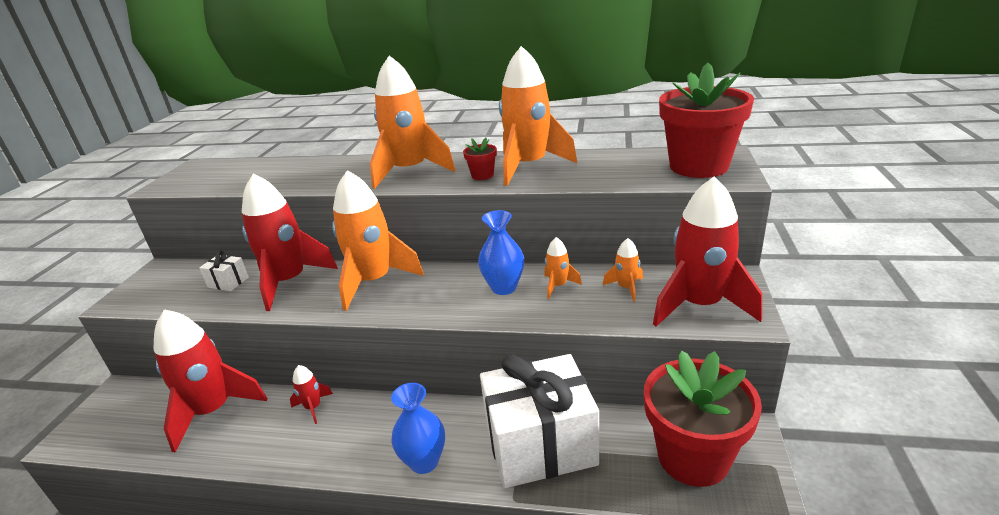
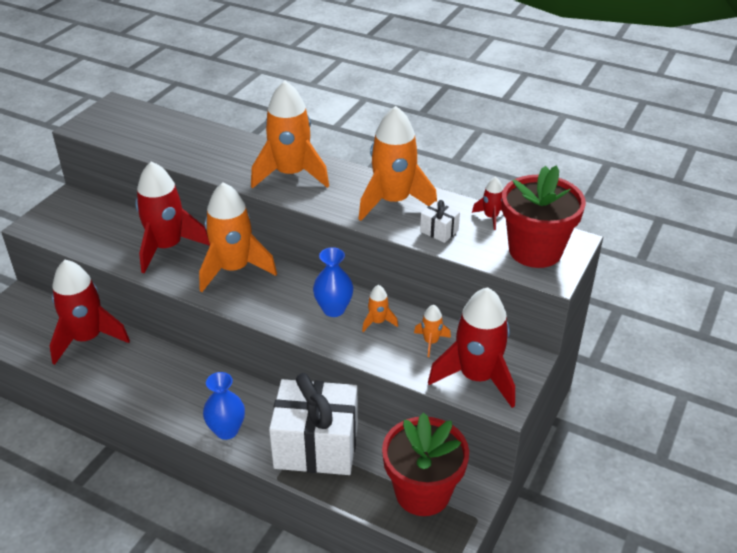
camera: 15 degrees right, 10 degrees up
(228, 282) = (119, 232): white gift -> white gift (439, 231)
(313, 407) = (161, 360): red rocket -> red rocket (491, 217)
(482, 175) = (348, 201): red flower pot -> none

